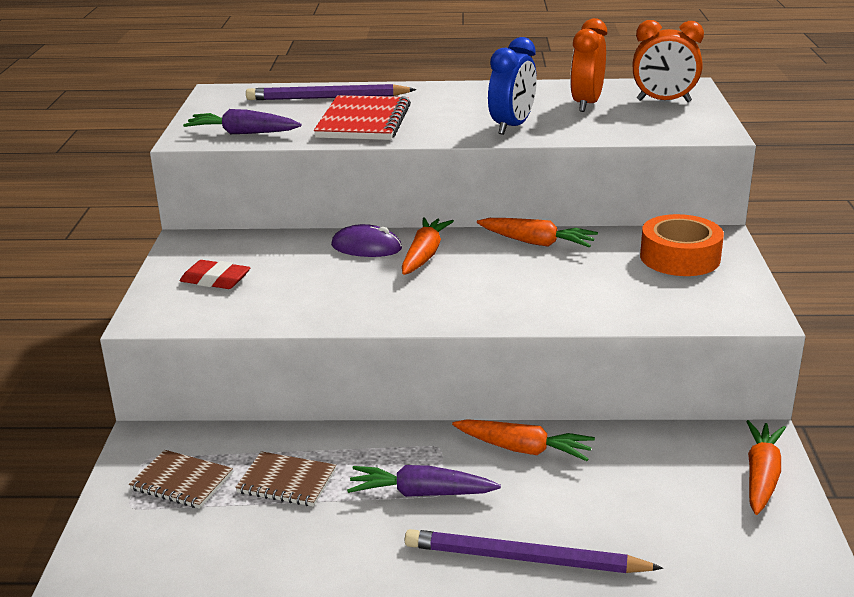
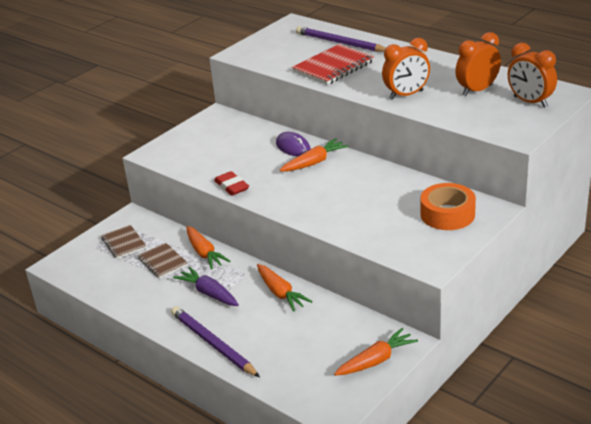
camera: 40 degrees right, 5 degrees up
(215, 280) = (202, 142): red eraser -> red eraser (232, 186)
(243, 133) = (264, 57): purple carrot -> none
(512, 126) = (406, 95): blue clock -> orange clock
(536, 243) = (382, 175): orange carrot -> orange carrot (204, 253)

